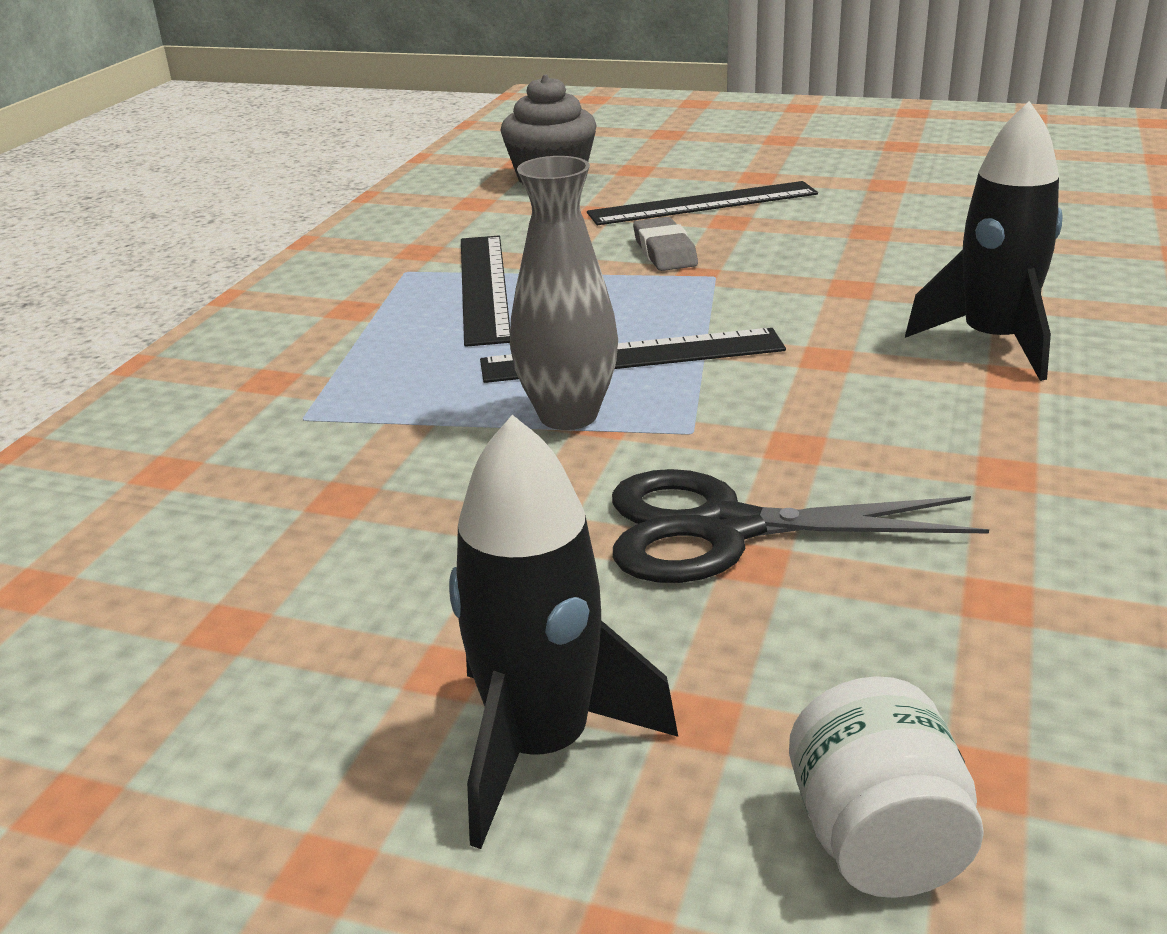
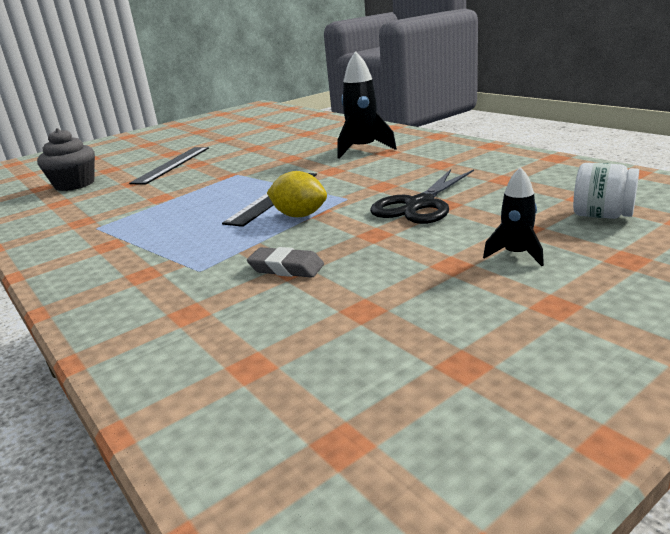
camera: 55 degrees left, 5 degrees down
(483, 287) = (153, 214): black ruler -> none
(541, 746) = (516, 254): black rocket -> black rocket, size x0.58
(568, 415) = (299, 215): grey vase -> yellow lemon
(664, 252) = (199, 178): grey eraser -> grey eraser (286, 268)

